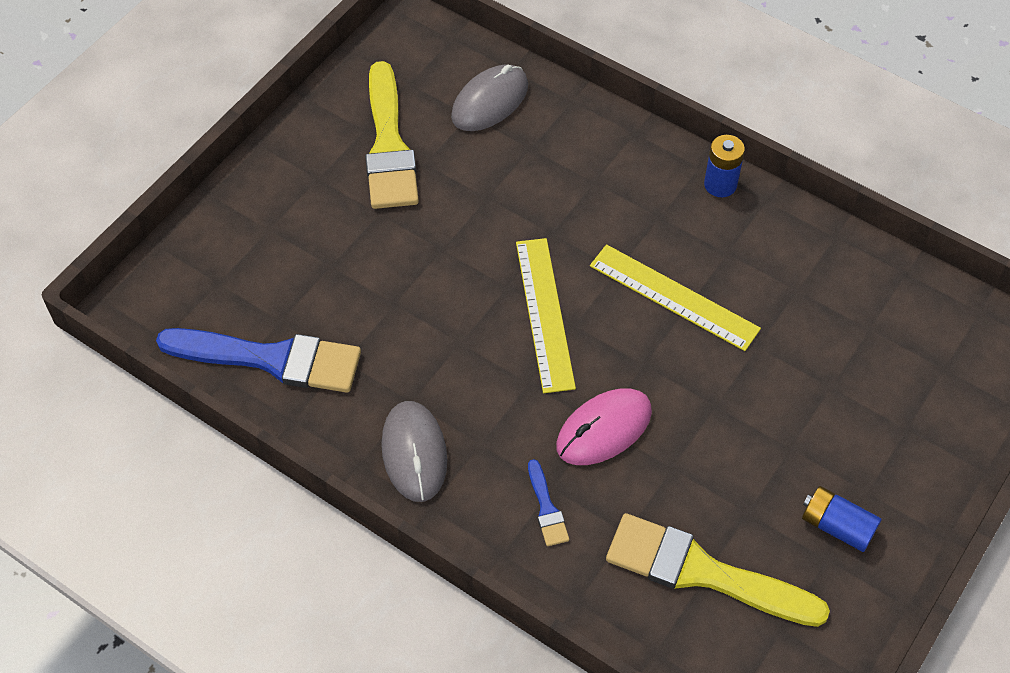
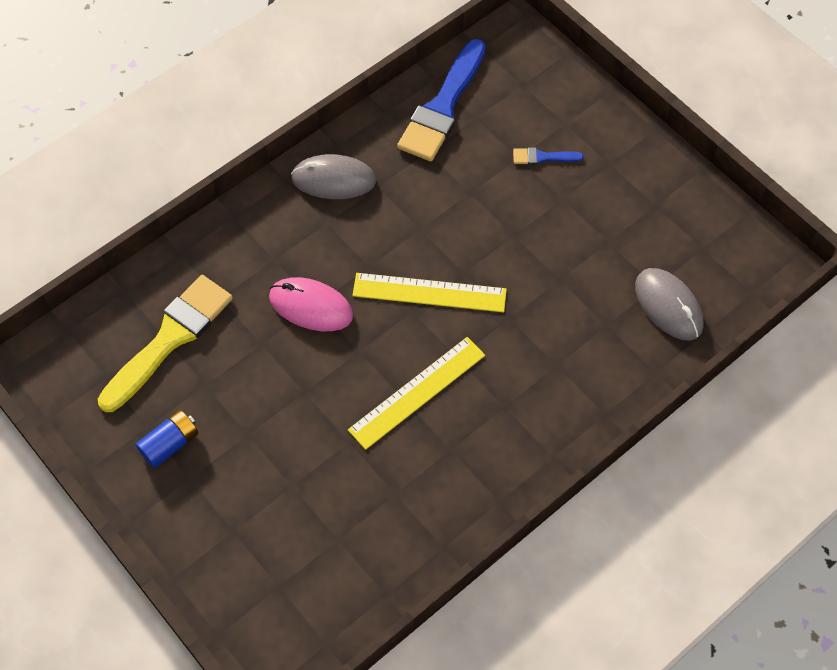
camera: 105 degrees right, 5 degrees up
(389, 145) = (633, 219): yellow brush -> none
(546, 508) = (259, 252): blue brush -> blue brush (543, 157)
(604, 429) = (311, 306): pink mouse -> pink mouse turned 45 degrees counterclockwise
(720, 184) = (527, 468): blue battery -> none

